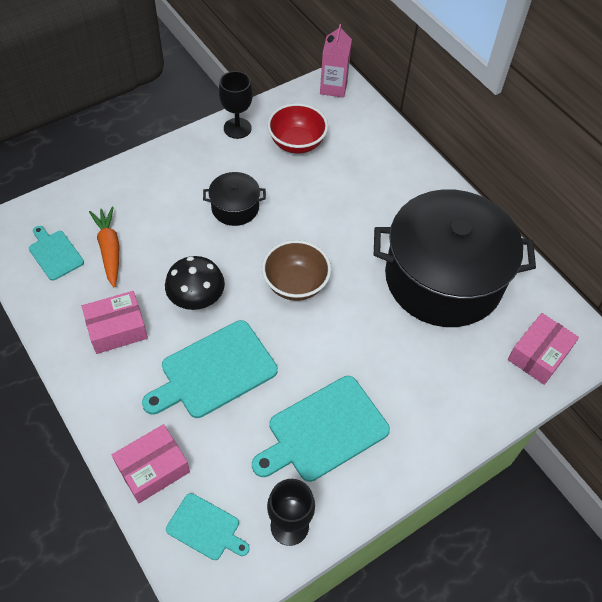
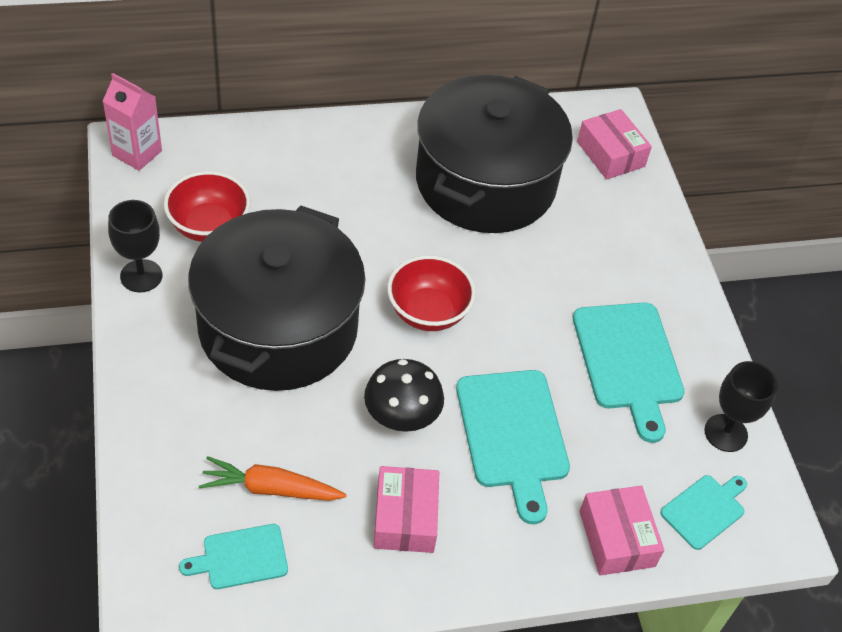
camera: 70 degrees left, 5 degrees down
(235, 208) = (278, 328): black pot -> black pot, size x2.37
(295, 284) = (428, 312): brown bowl -> red bowl

